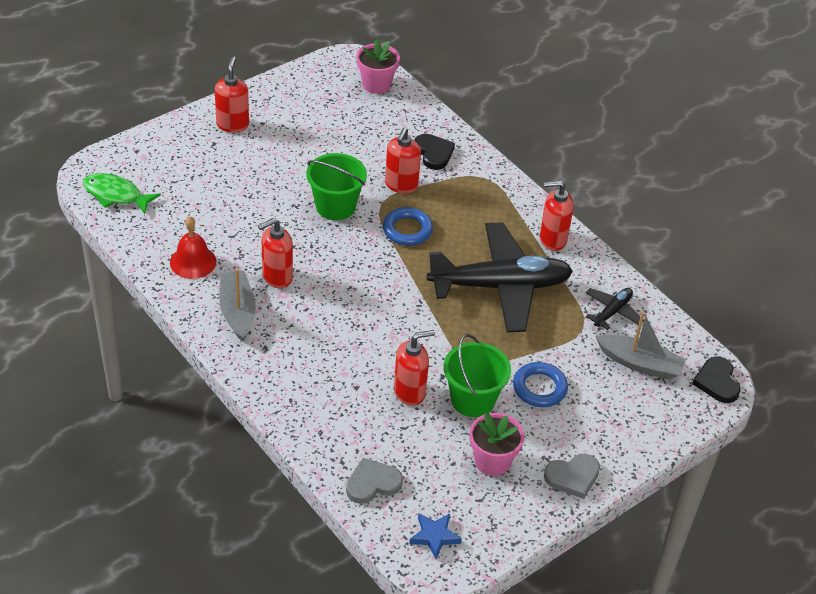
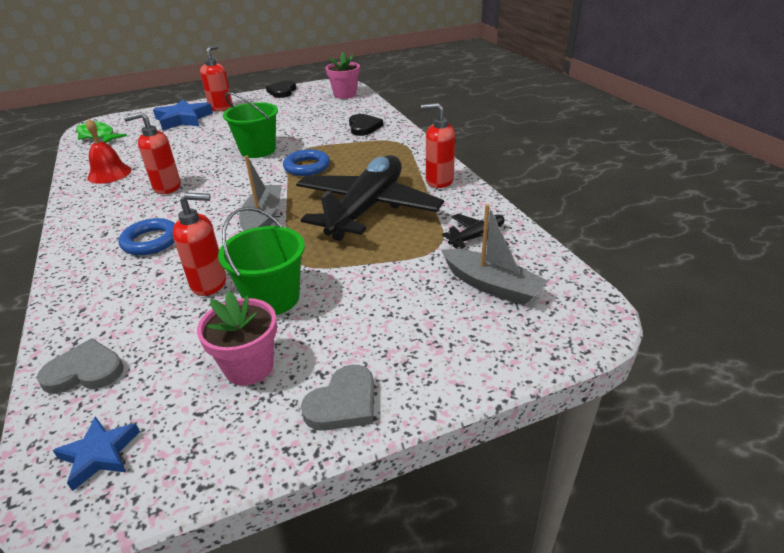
camera: 20 degrees right, 10 degrees down
(200, 153) = (183, 119): none -> blue star
(237, 311) = (109, 206): grey boat -> grey boat (263, 219)
(401, 185) = (323, 142): red soap dispenser -> none
(500, 286) = (367, 208): black plane -> black plane turned 75 degrees counterclockwise
(539, 388) = (357, 296): blue ring -> blue ring (151, 241)
(573, 477) = (343, 403): grey heart -> grey heart turned 45 degrees counterclockwise
(717, 382) = (589, 315): black heart -> black heart (282, 91)

